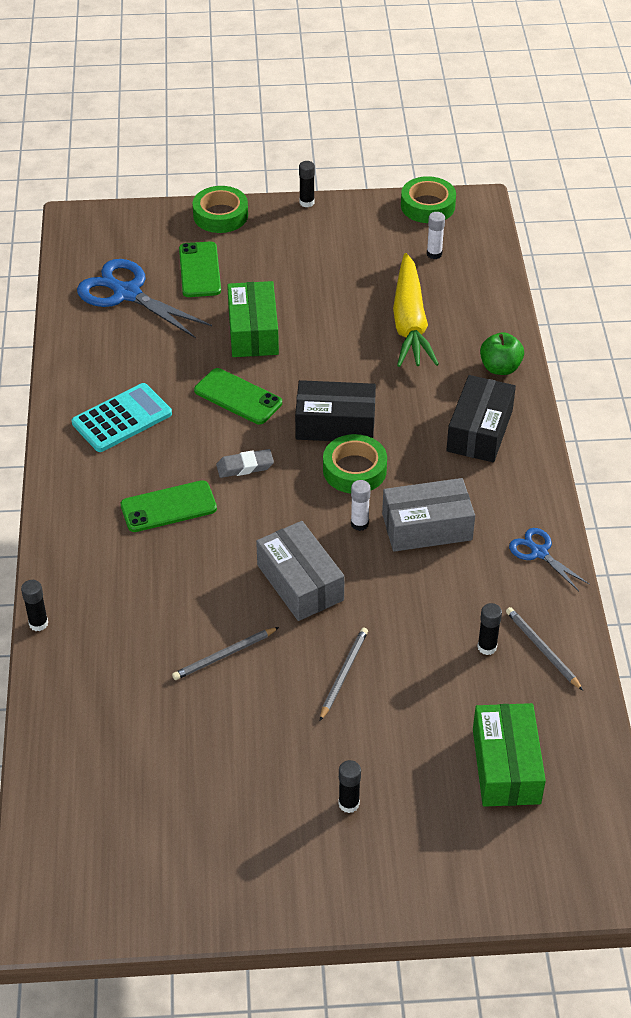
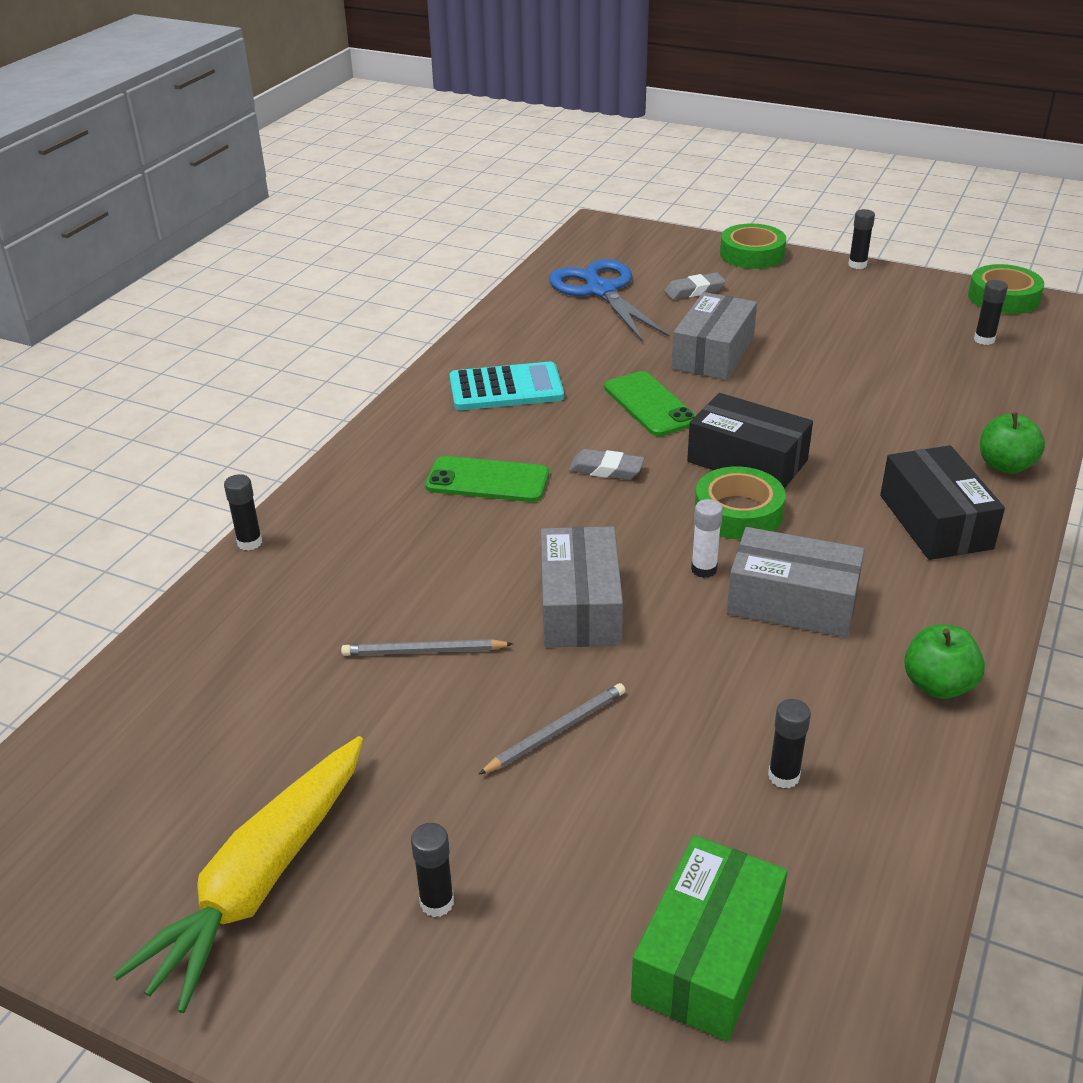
camera: 30 degrees right, 10 degrees down
(200, 270) = (694, 290): green phone -> grey eraser
(253, 331) = (713, 353): green box -> grey box
(410, 322) = (911, 392): yellow carrot -> yellow carrot (261, 880)
(434, 254) = (984, 340): white glue stick -> black glue stick
(479, 431) = (935, 521): black box -> black box turned 60 degrees counterclockwise
(539, 552) = (938, 685): blue scissors -> green apple
(542, 650) = (868, 813): grey pencil -> none

